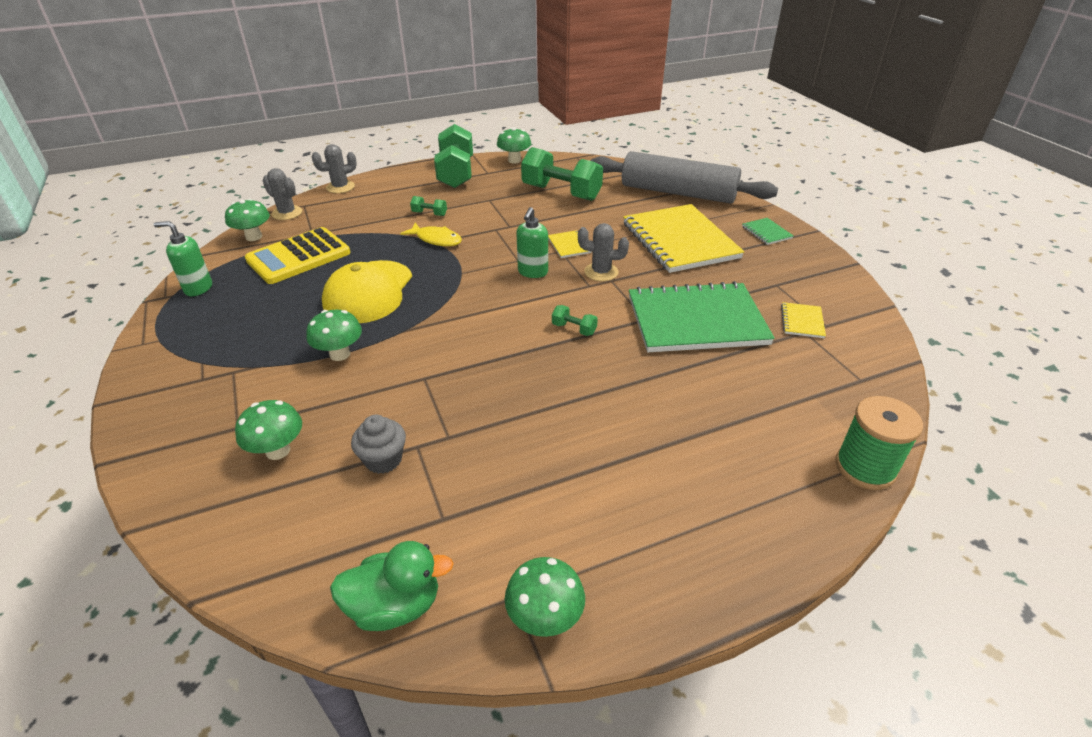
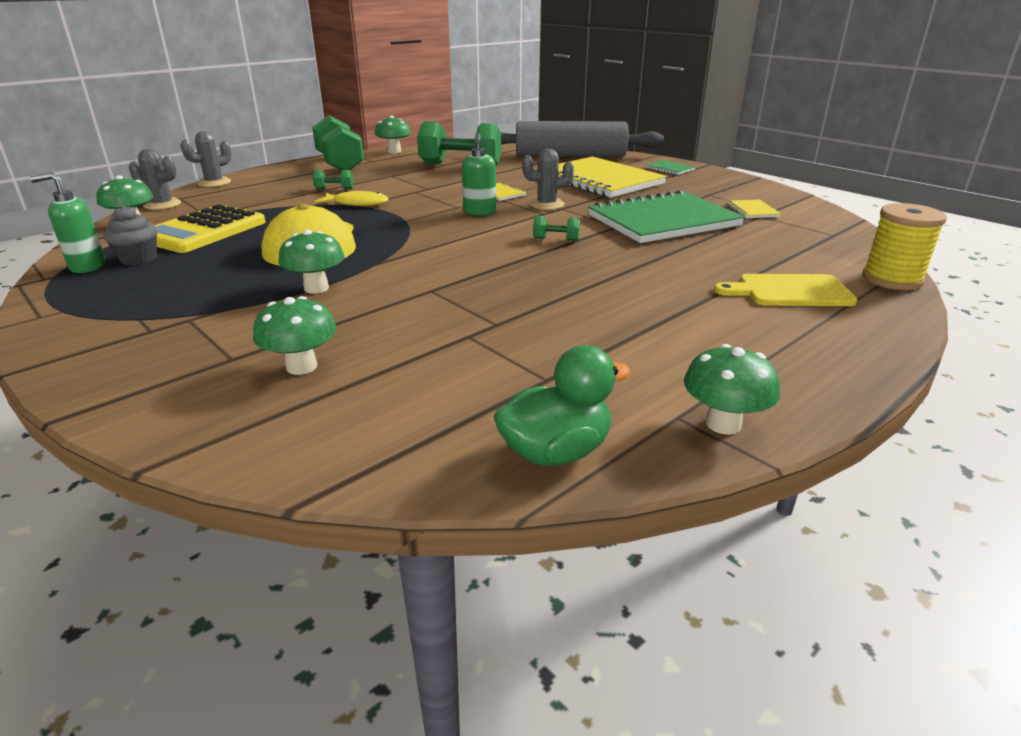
camera: 20 degrees left, 10 degrees down
(383, 460) = (438, 351): grey cupcake -> grey cupcake (138, 259)
(741, 459) = (790, 291): none -> yellow cutting board
(865, 468) = (892, 279): green spool -> yellow spool

